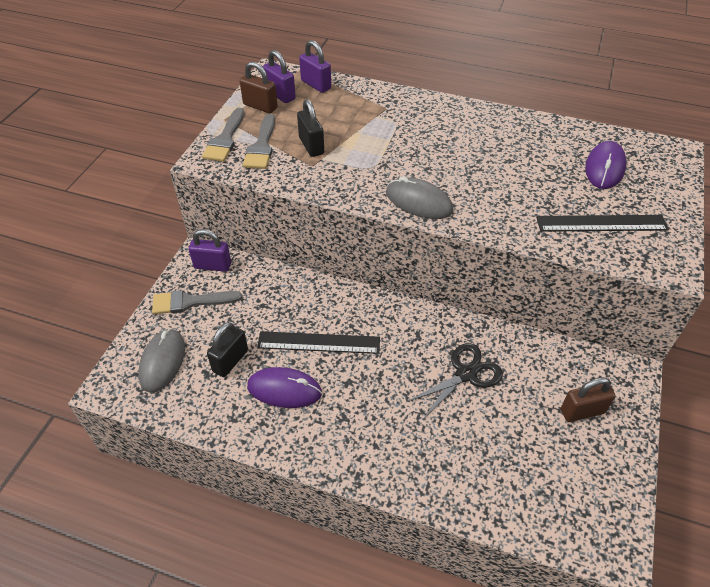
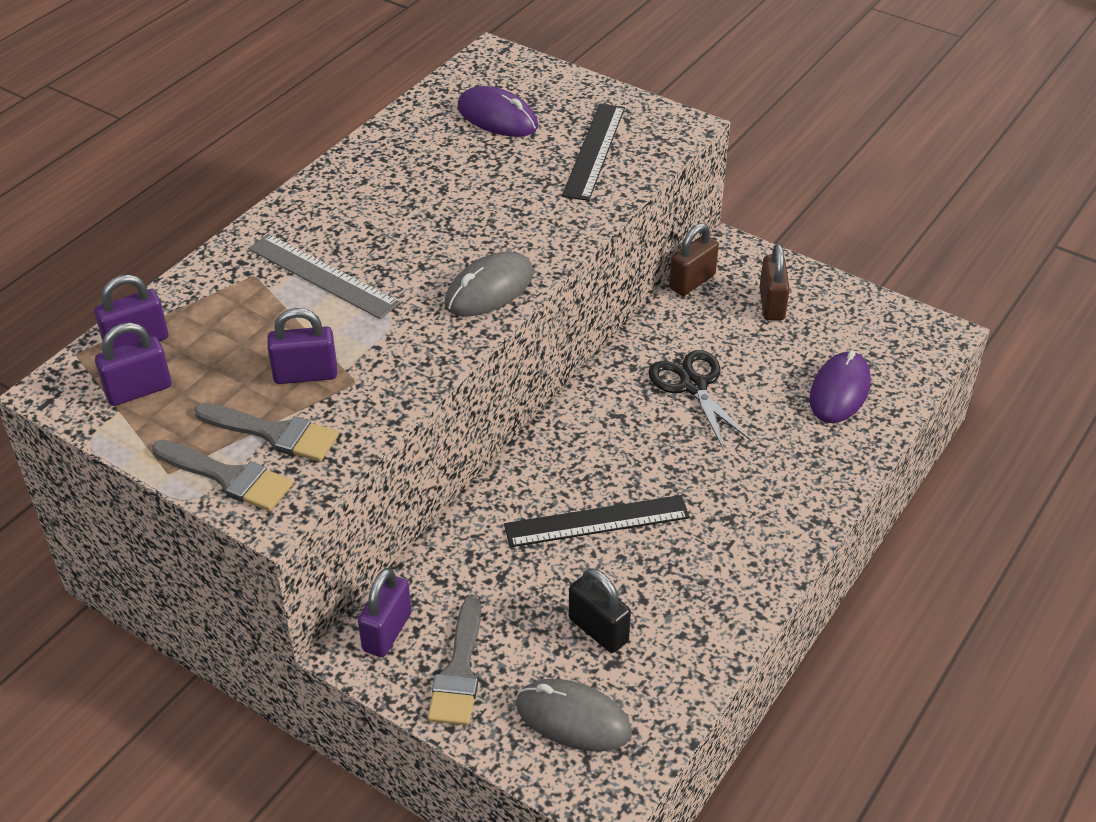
camera: 75 degrees left, 5 degrees down
(260, 106) = (157, 420): brown padlock -> brown padlock (692, 282)
(284, 390) = (668, 573): purple mouse -> purple mouse (839, 391)
(311, 146) = (305, 374): black padlock -> purple padlock
(319, 343) = (597, 521): black ruler -> black ruler turned 60 degrees clockwise
(398, 132) = (322, 276): none -> grey ruler

